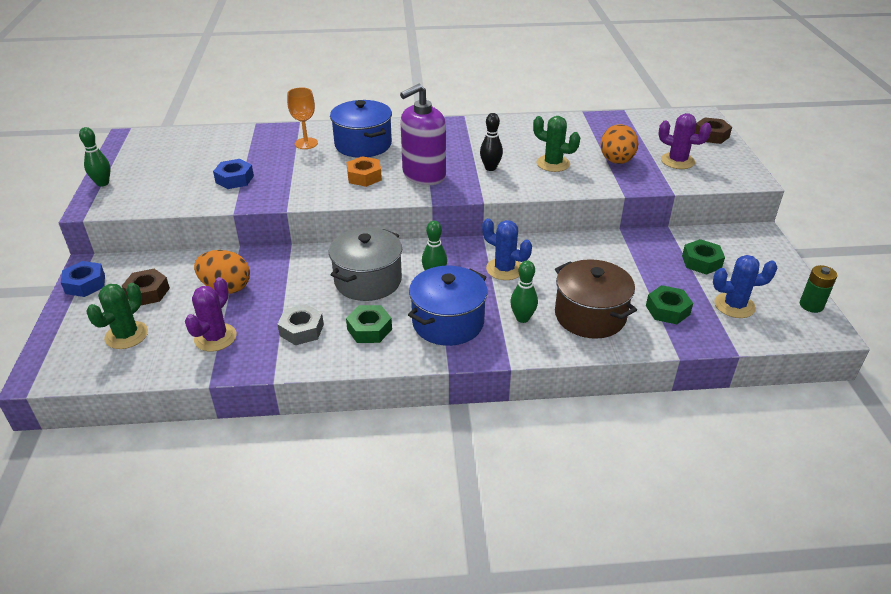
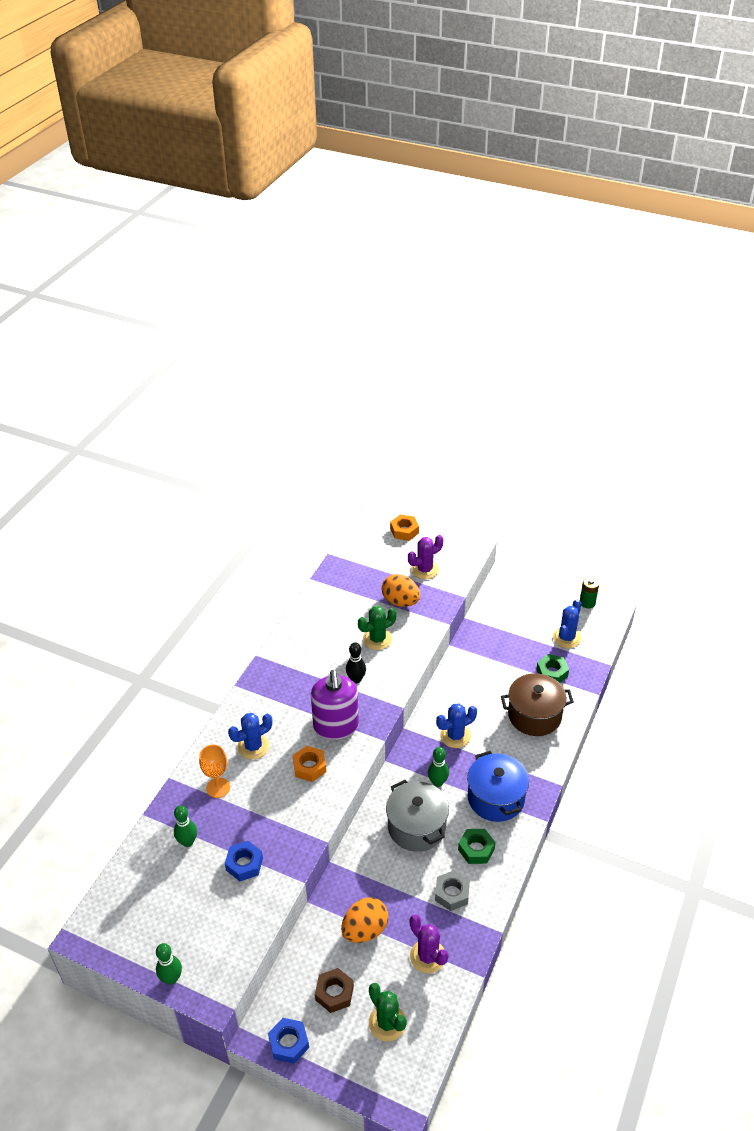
camera: 60 degrees left, 5 degrees up
(363, 144) = (253, 746): blue pot -> blue cactus
(522, 318) = (516, 753): green bowling pin -> green bowling pin (187, 842)
(701, 262) = (515, 625): green nut -> none
(711, 135) = (404, 531): brown nut -> orange nut

